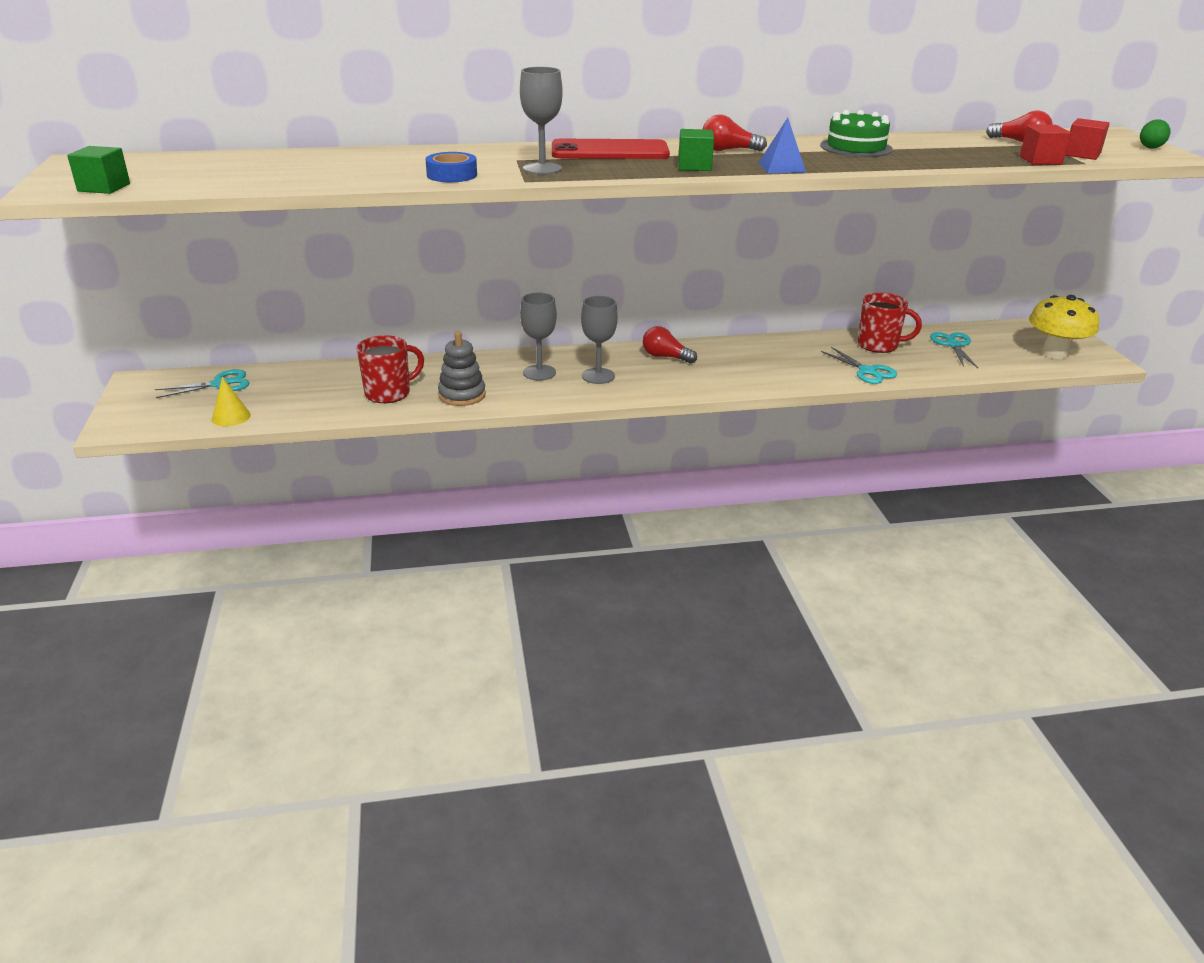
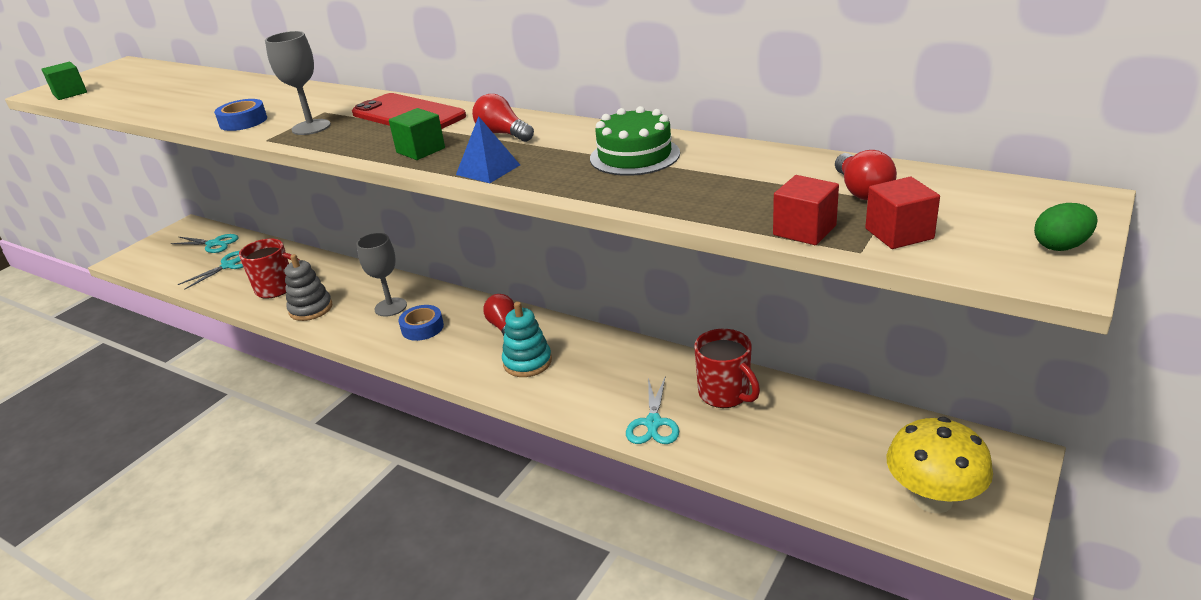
camera: 45 degrees right, 0 degrees up
(231, 417) = (176, 274): yellow cone -> none
(598, 376) = (422, 328): grey goblet -> blue tape
(724, 369) = (527, 362): none -> turquoise stacking toy
(953, 345) = (814, 429): turquoise scissors -> turquoise scissors (228, 265)

